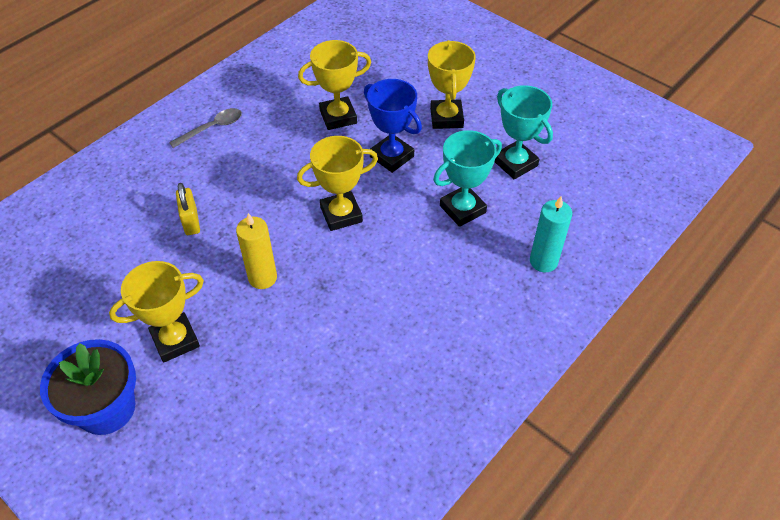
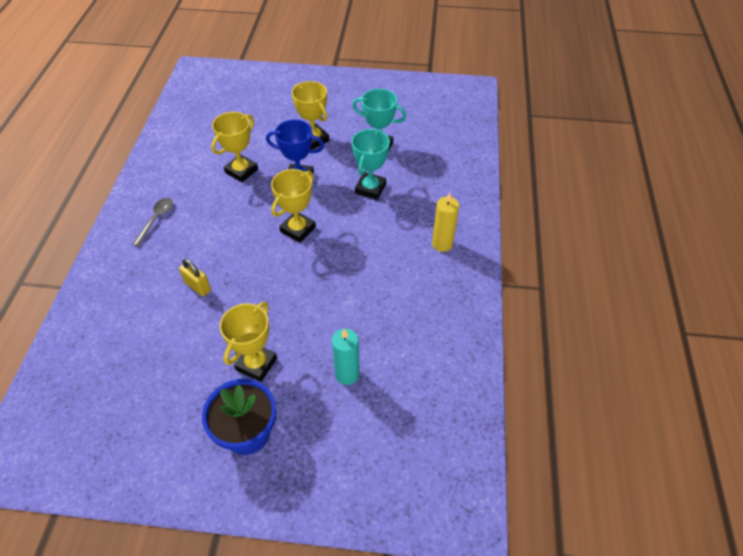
camera: 35 degrees left, 0 degrees up
(262, 278) = (281, 294): yellow candle -> yellow candle (442, 244)
(543, 261) = (441, 194): turquoise candle -> turquoise candle (347, 374)

